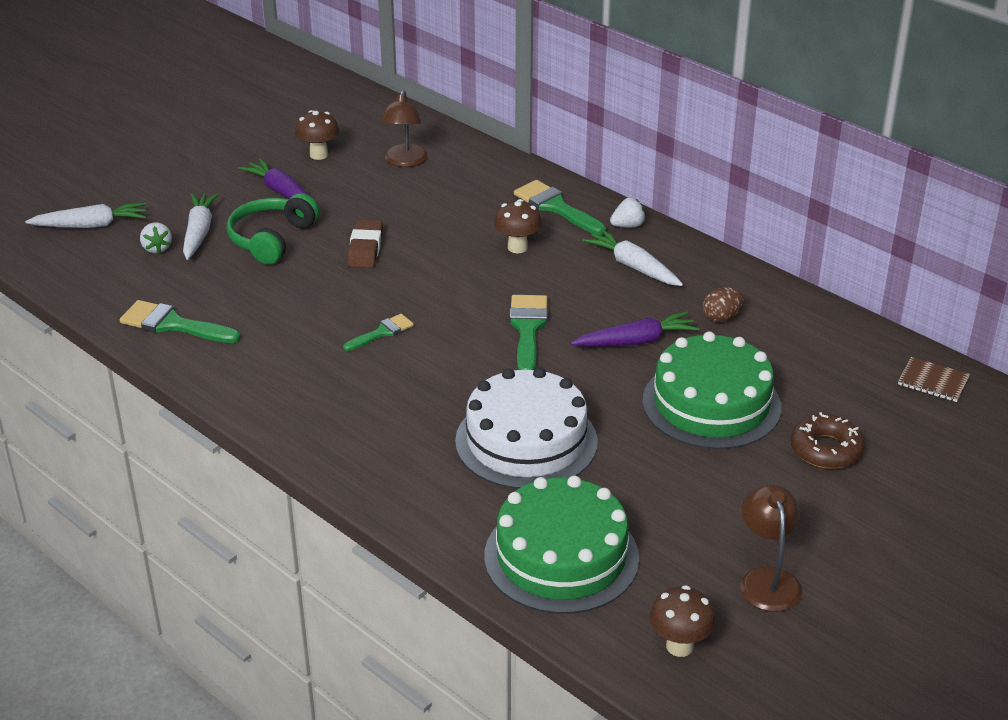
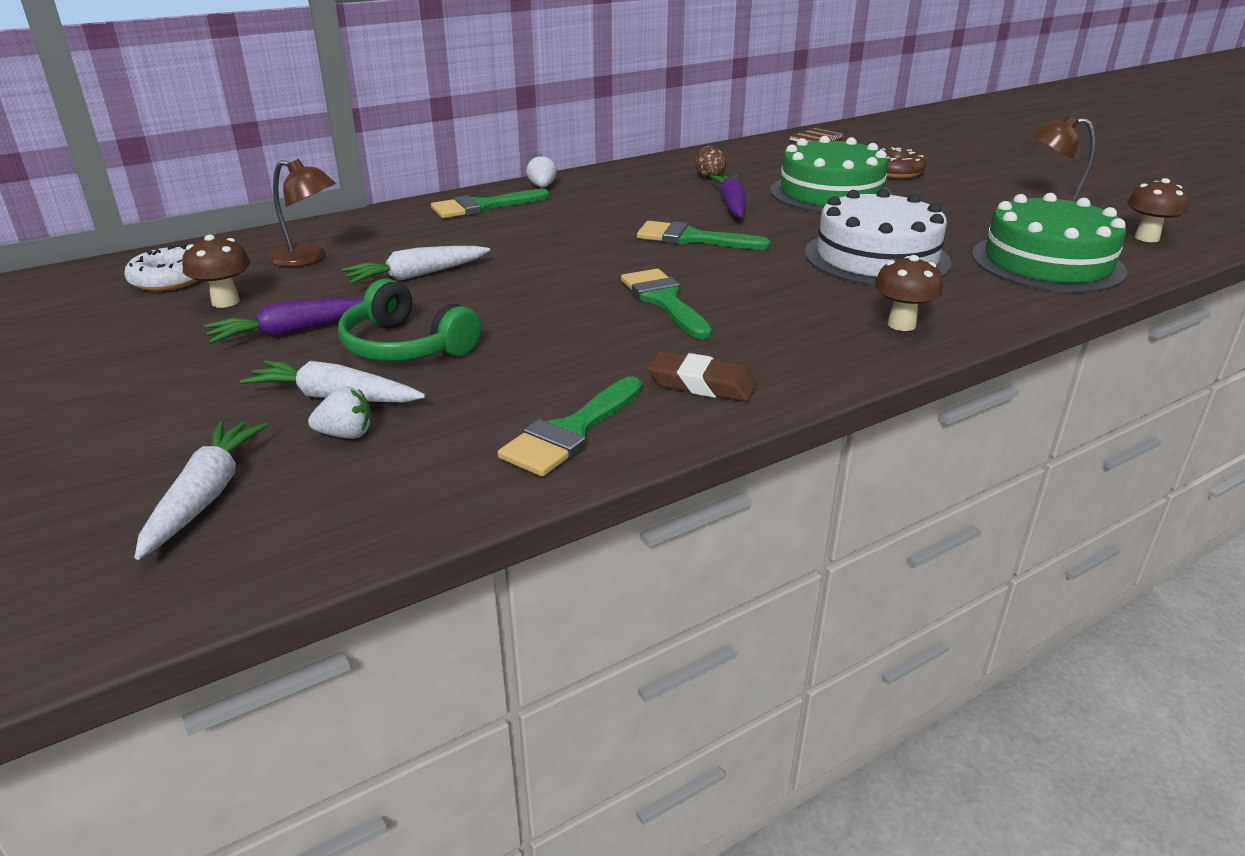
camera: 75 degrees left, 5 degrees down
(347, 123) = (170, 279): none -> white donut
(365, 248) = (481, 294): brown eraser -> brown eraser (701, 384)
(382, 332) = (664, 301): green brush -> green brush, size x1.64
(517, 247) = (543, 228): brown mushroom -> brown mushroom (901, 324)
(633, 266) = (612, 192): white carrot -> white carrot (417, 275)

